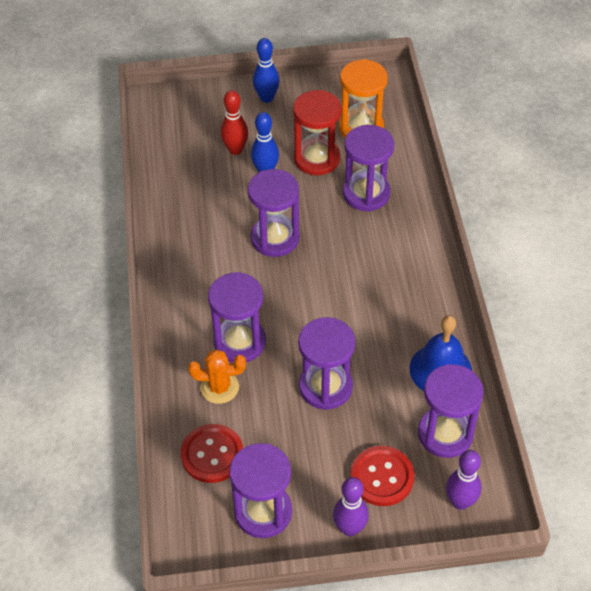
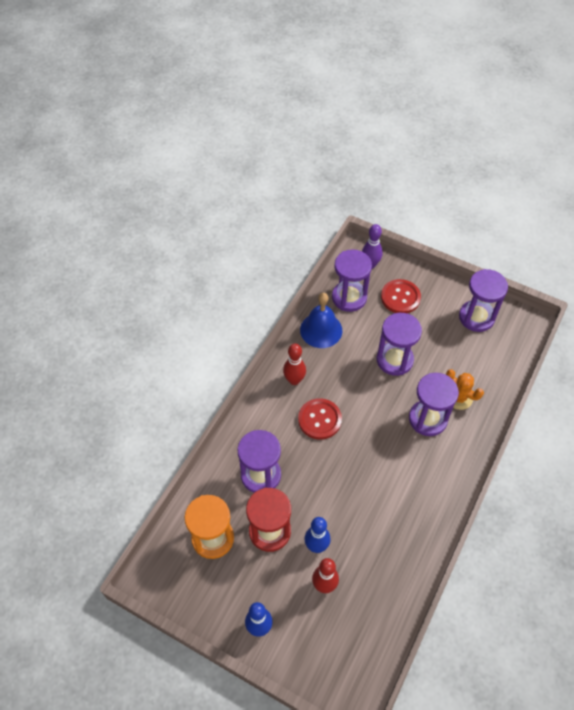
camera: 145 degrees left, 5 degrees up
(212, 454) = (487, 362): red button -> red button (319, 419)
(275, 238) = (352, 481): purple hourglass -> none
(350, 528) = (436, 285): purple bowling pin -> none
(417, 295) = (294, 380): none -> red bowling pin

